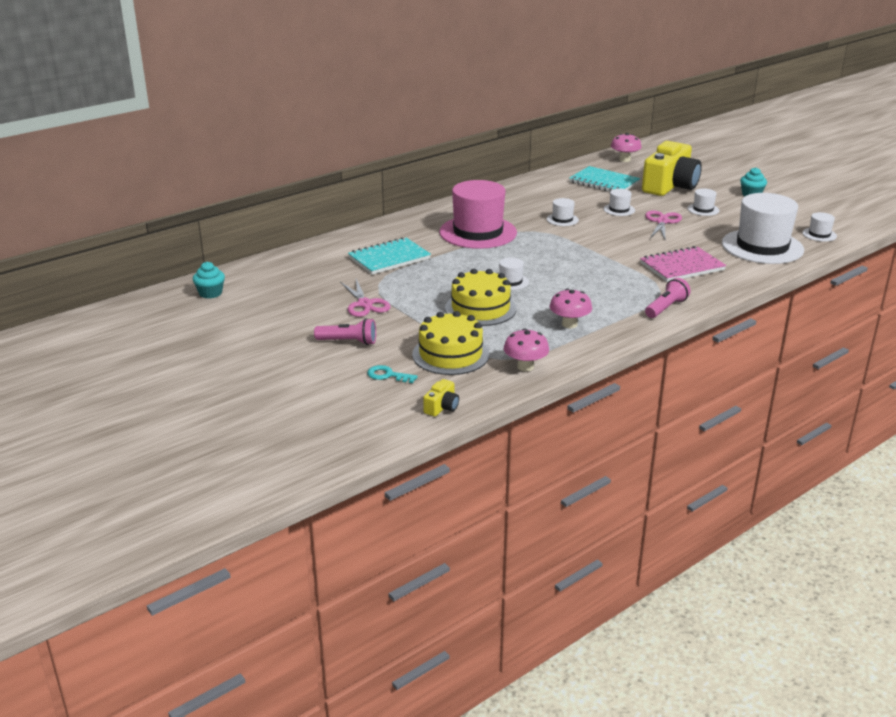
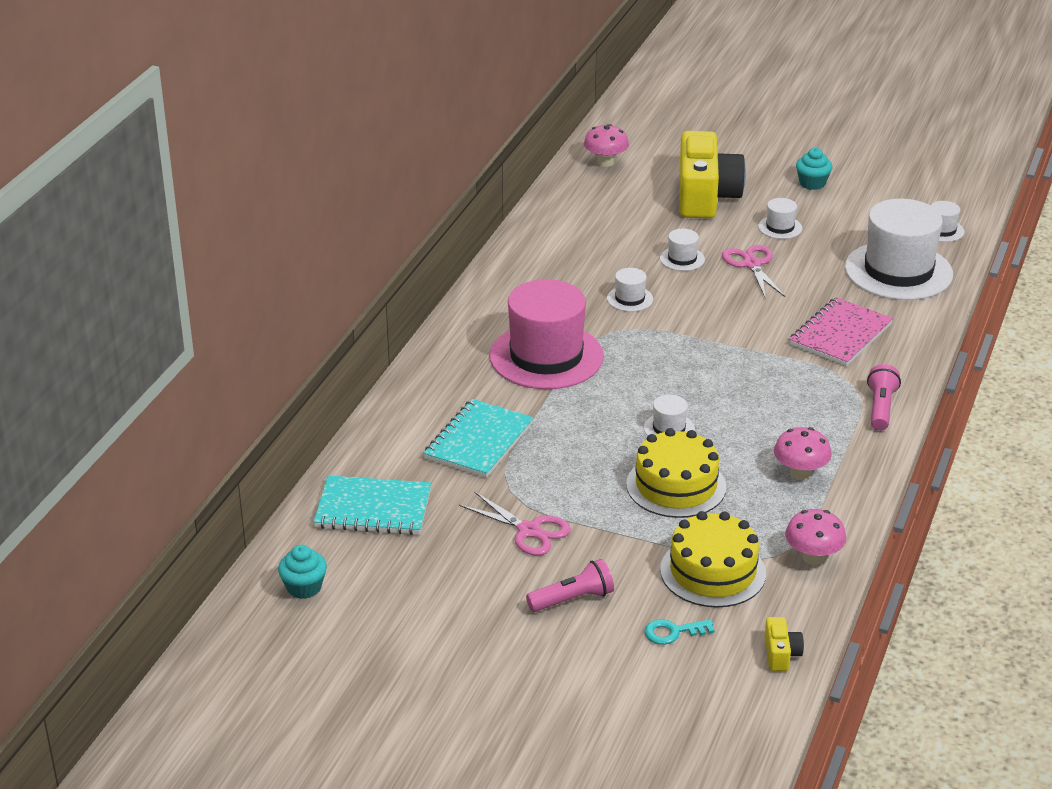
camera: 30 degrees left, 5 degrees up
(604, 182) = (618, 214): turquoise notebook -> turquoise notebook (373, 509)

